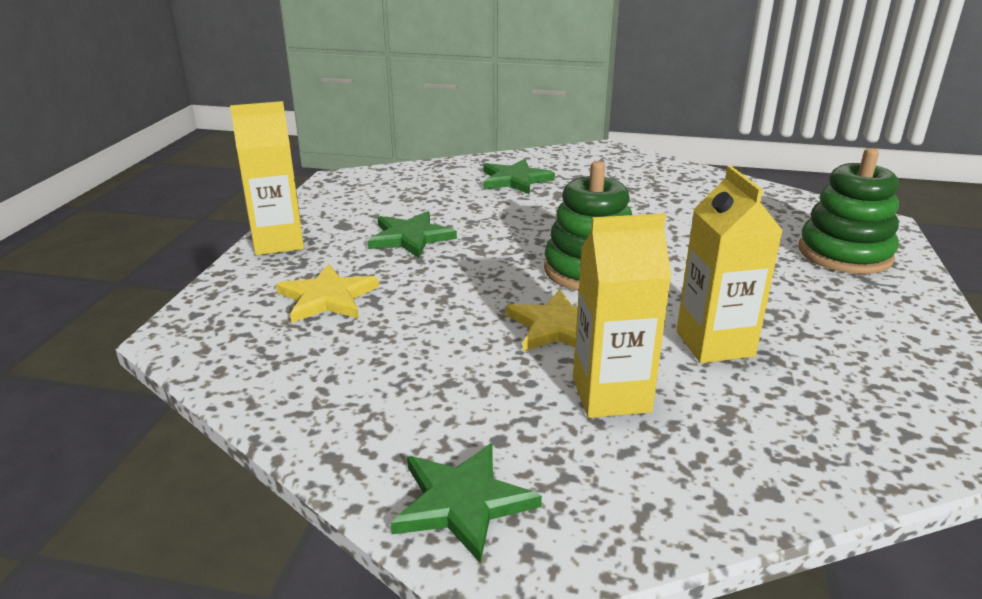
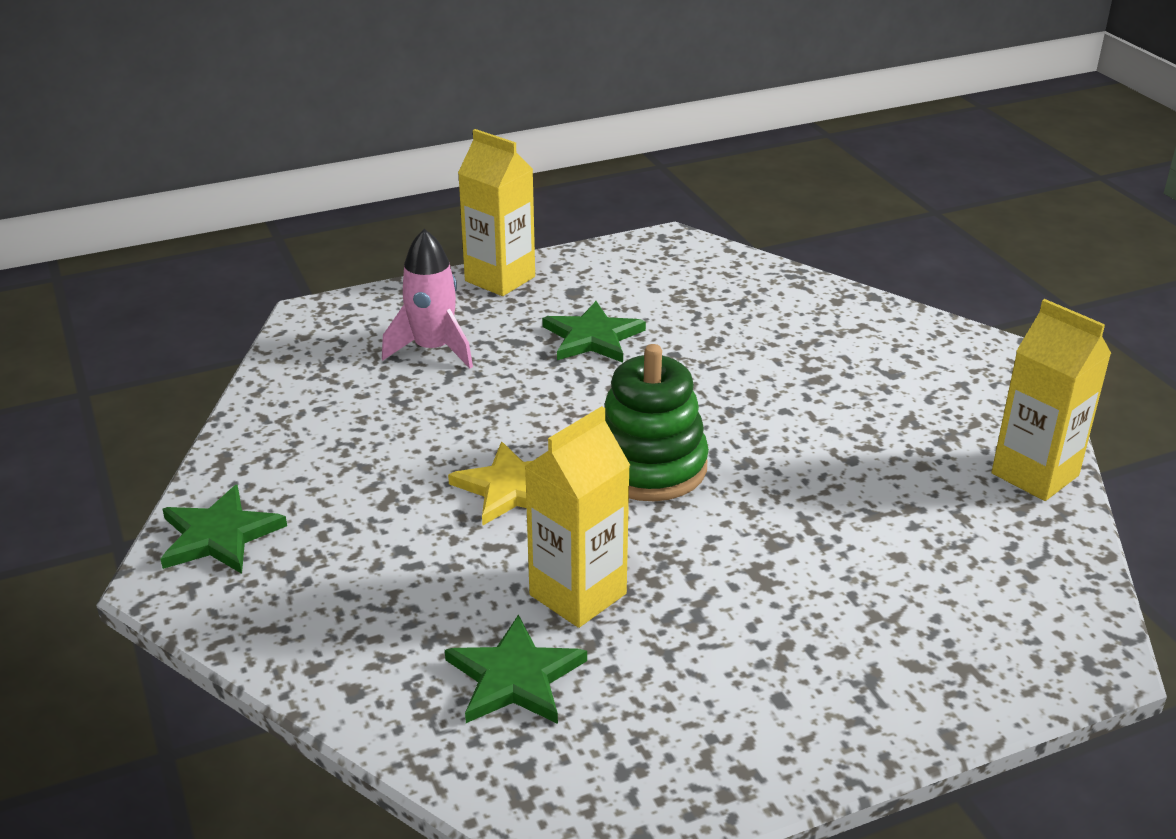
camera: 55 degrees right, 5 degrees up
(327, 298) = (433, 349): yellow star -> pink rocket
(515, 180) = (818, 337): green star -> green star (514, 677)
(611, 395) = (422, 558): yellow carton -> yellow carton (1035, 474)
(844, 254) = (929, 643): green stacking toy -> none

